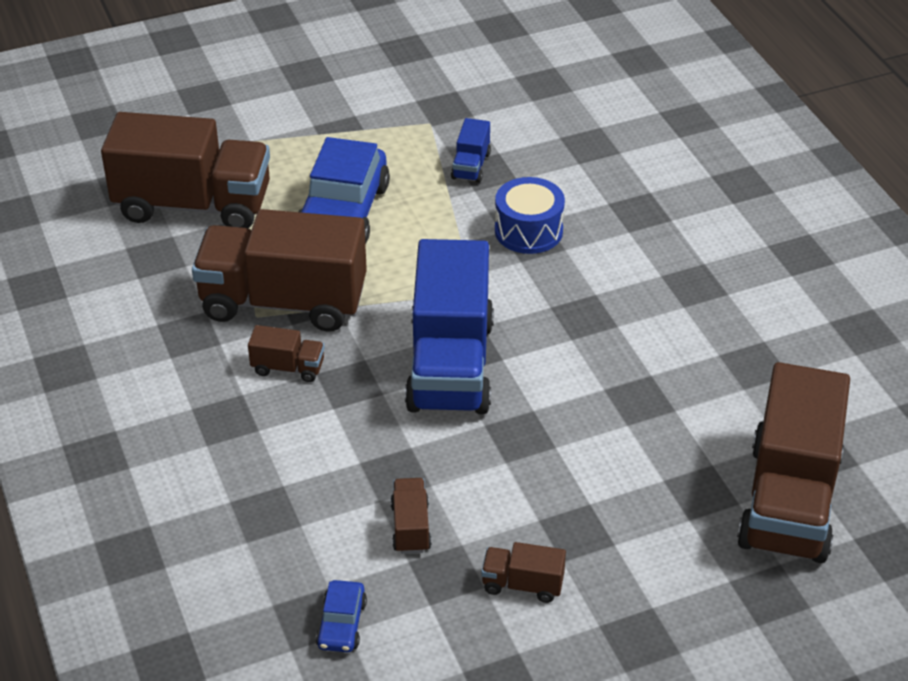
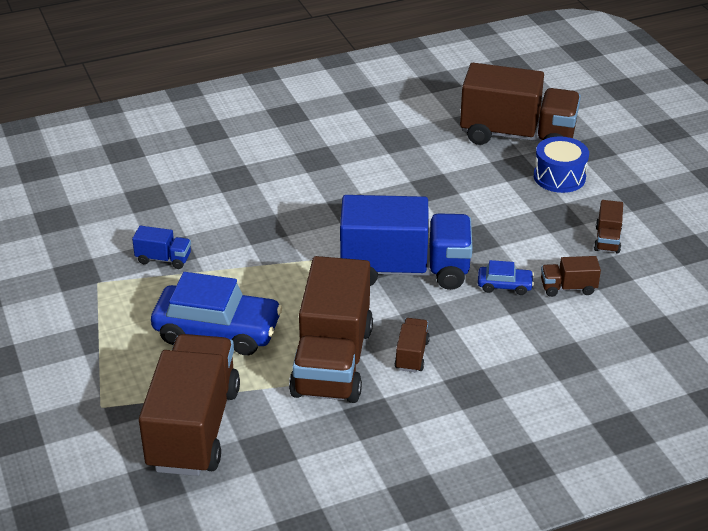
camera: 90 degrees left, 5 degrees down
(342, 624) = (660, 318): blue car -> blue car (504, 285)
(528, 231) = (251, 230): blue drum -> blue drum (559, 177)

